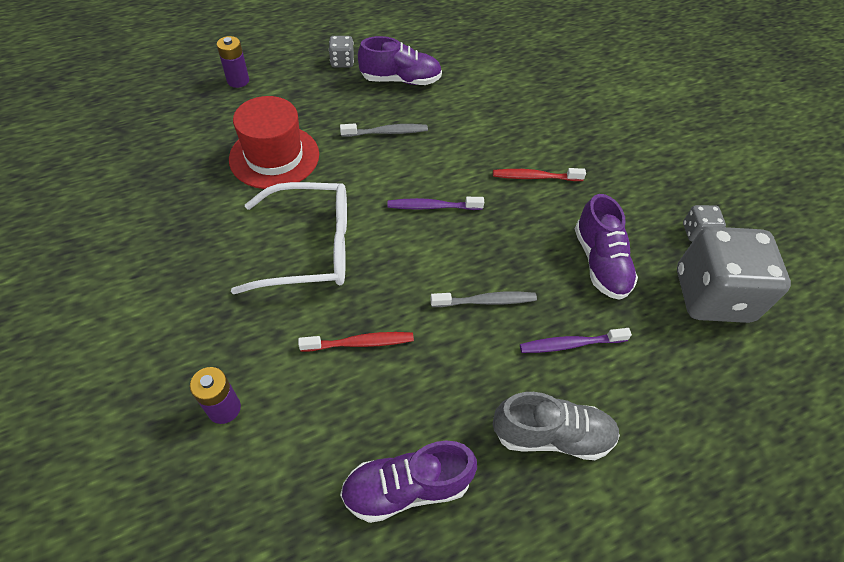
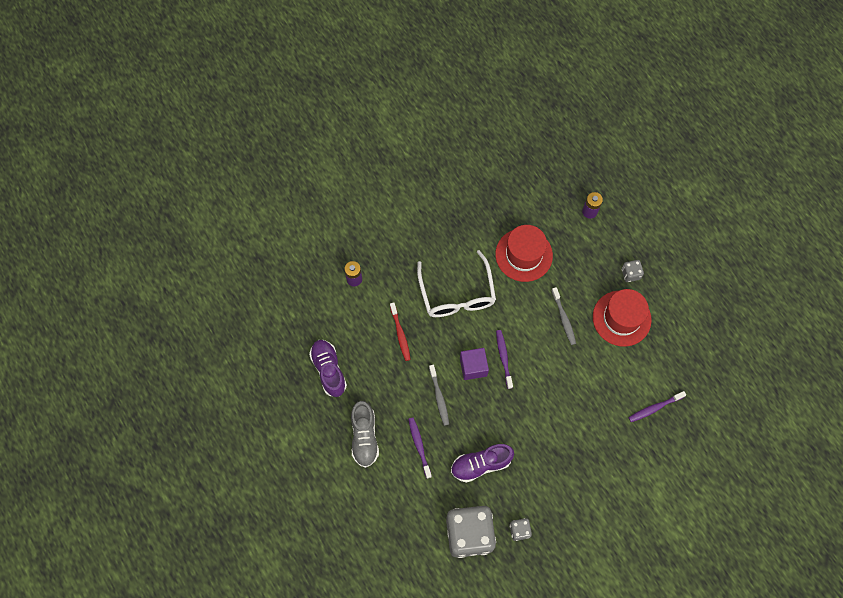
camera: 85 degrees right, 15 degrees up
(400, 80) = (621, 318): purple shoe -> red hat
(440, 246) = (473, 367): none -> purple cube
(524, 74) = (655, 408): none -> purple toothbrush
(535, 177) = (545, 421): red toothbrush -> none

